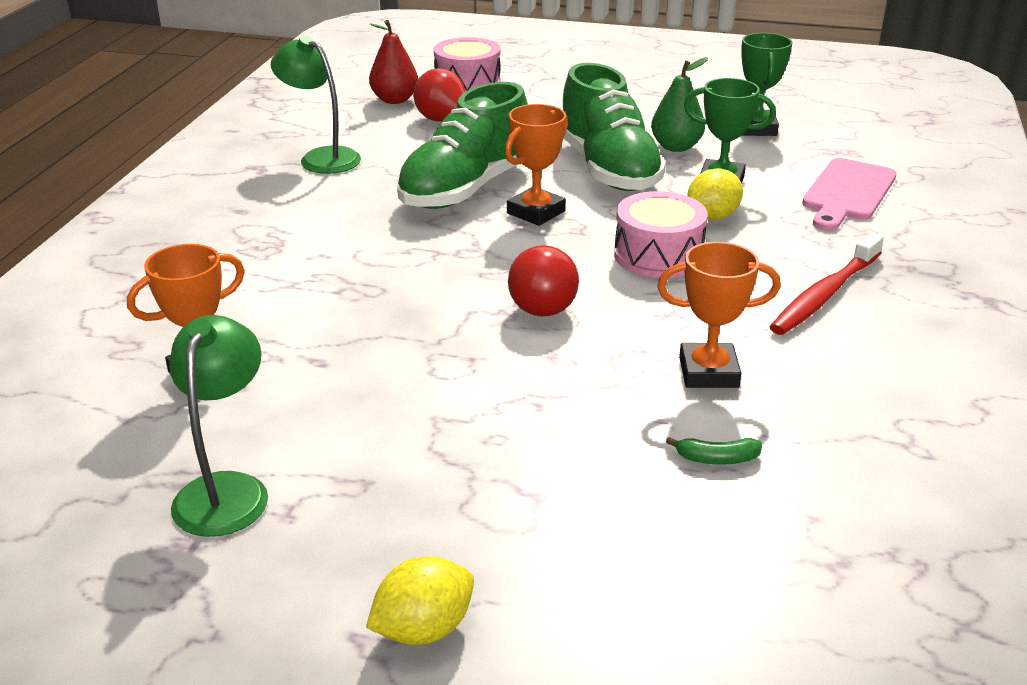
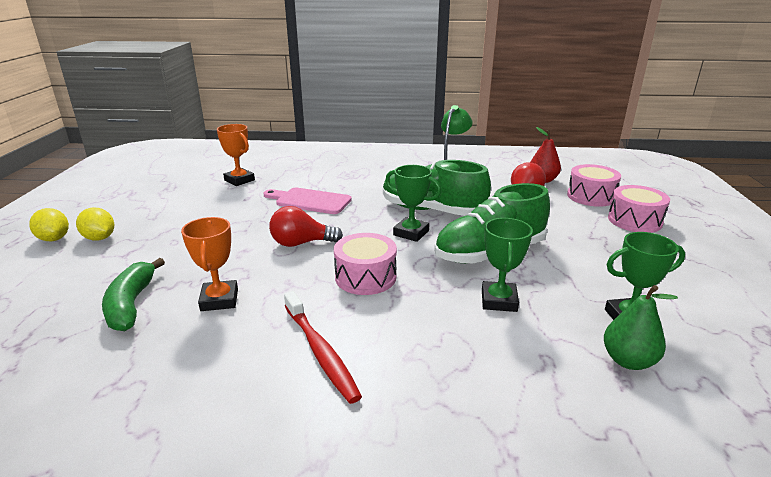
camera: 80 degrees right, 5 degrees down
(226, 490) = (159, 195): green lamp -> none
(536, 212) = (411, 233): orange trophy -> green trophy
(548, 78) = (634, 221): none -> pink drum
(676, 147) = (551, 278): green pear -> green pear (628, 361)
(712, 216) = (434, 298): yellow lemon -> yellow lemon (99, 238)
(716, 459) = (131, 304): green banana -> green banana, size x2.11
(824, 294) = (320, 352): red toothbrush -> red toothbrush turned 150 degrees counterclockwise
(847, 193) = (519, 373): pink cutting board -> pink cutting board (310, 201)

